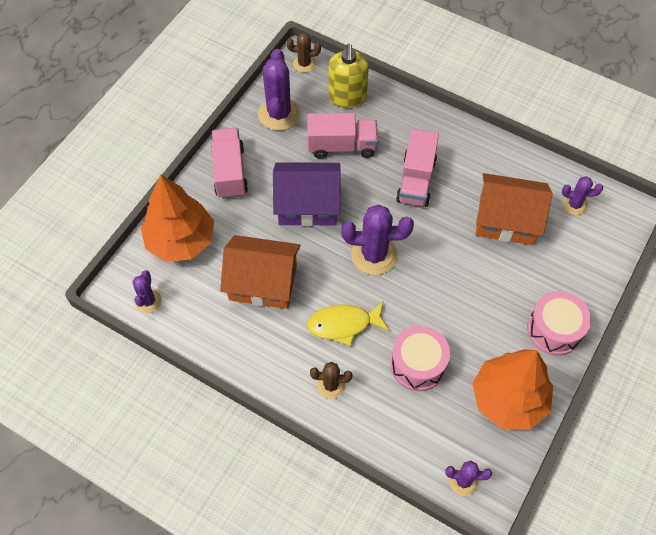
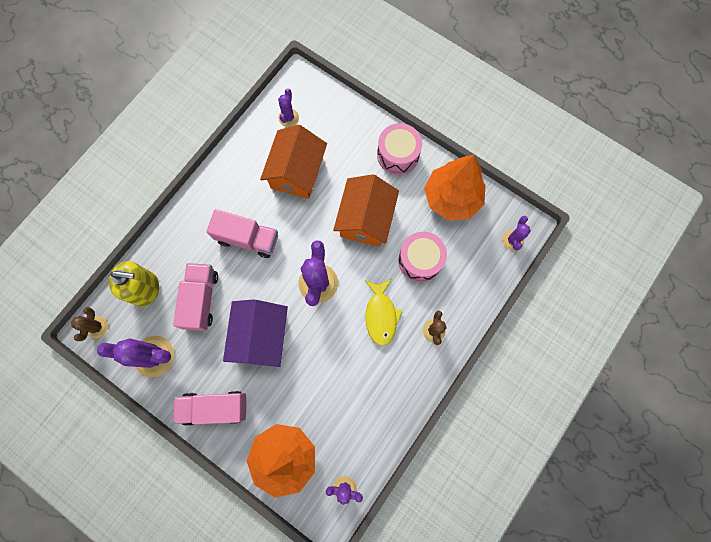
camera: 85 degrees left, 15 degrees up
(263, 282) = (335, 381): orange house -> orange house (365, 219)

